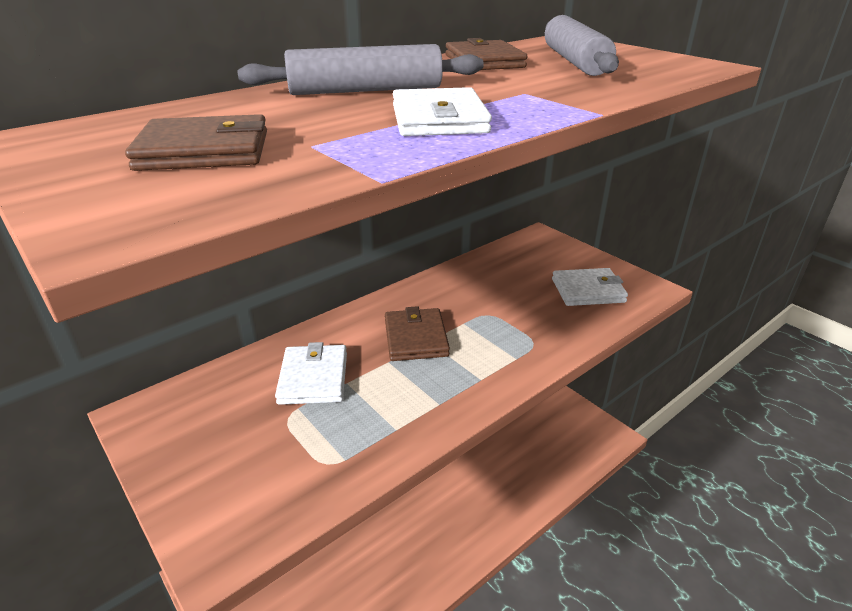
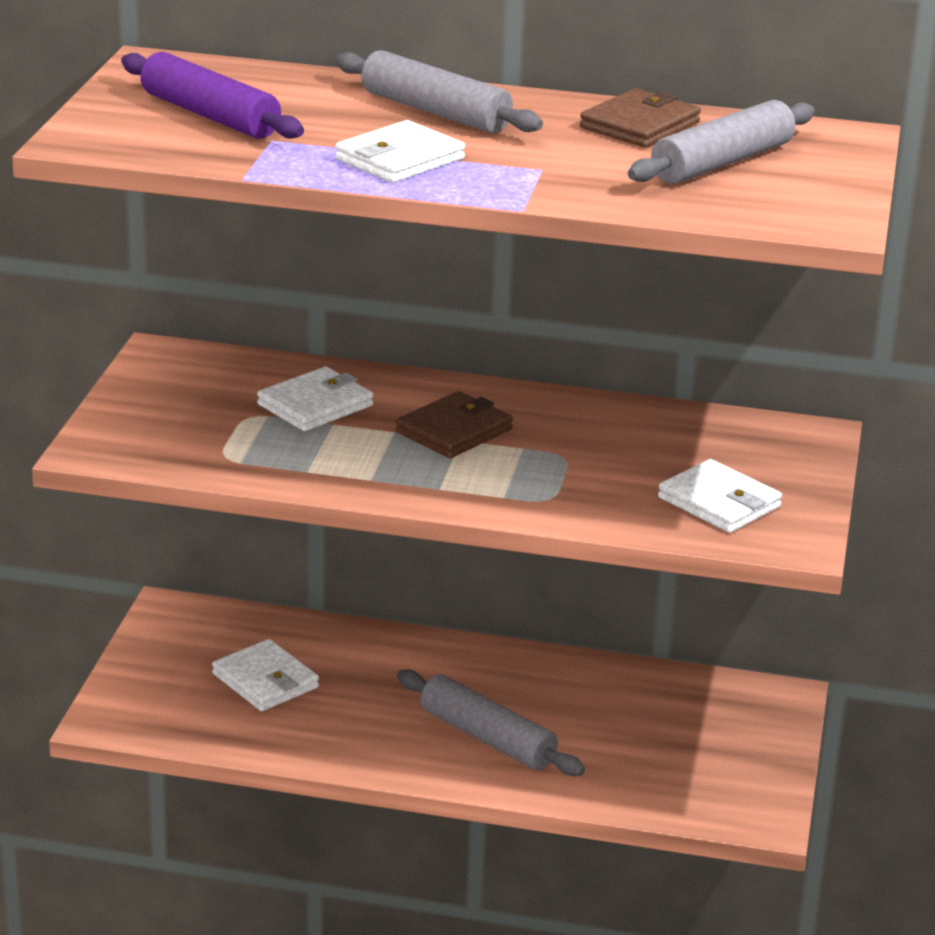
camera: 50 degrees right, 5 degrees down
(204, 151) = (210, 116): brown wallet -> purple rolling pin
(323, 570) = (265, 681): none -> white wallet
(470, 498) = (487, 738): none -> grey rolling pin

